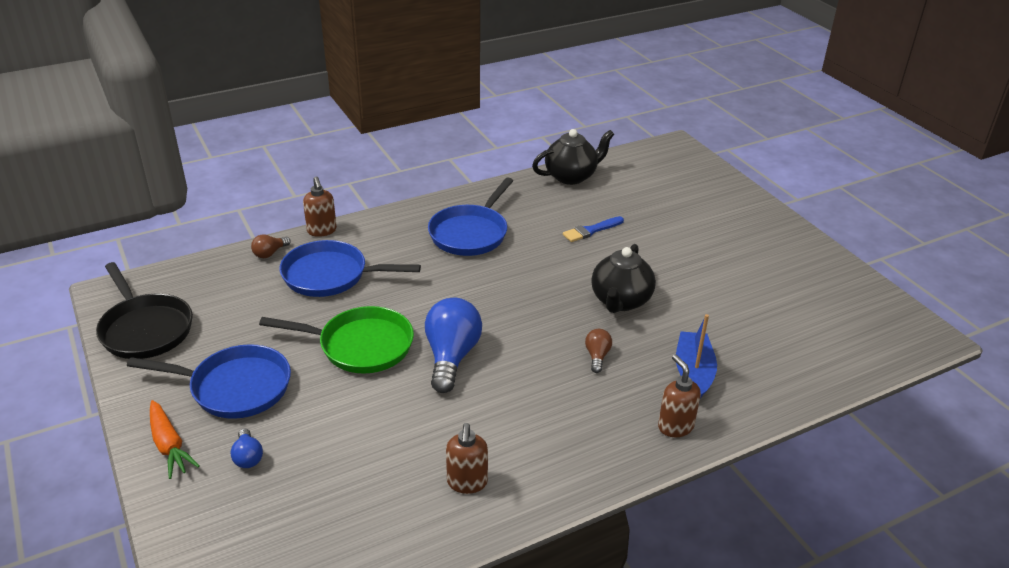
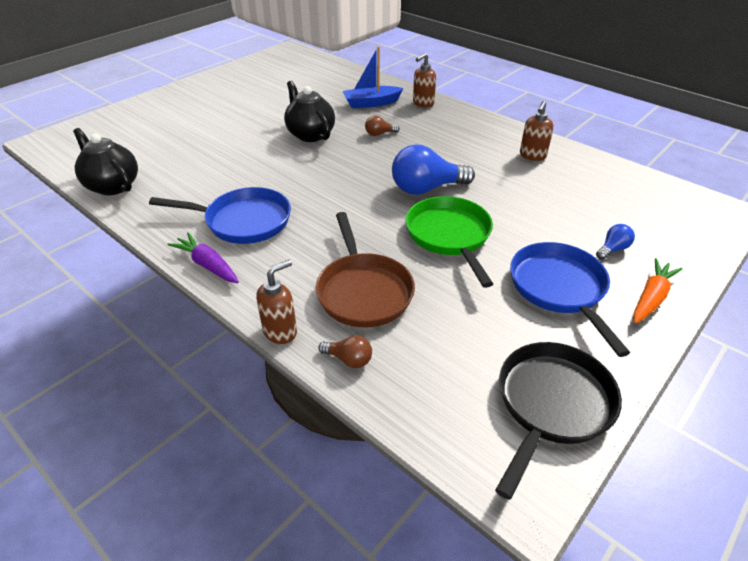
camera: 110 degrees left, 5 degrees up
(331, 275) = (363, 291): blue pan -> brown pan
(422, 210) = (207, 265): none -> purple carrot
(467, 483) = (532, 156): brown soap dispenser -> brown soap dispenser turned 135 degrees clockwise
(591, 230) = (214, 160): blue brush -> none
(620, 301) = (310, 134): black teapot -> black teapot turned 120 degrees counterclockwise

